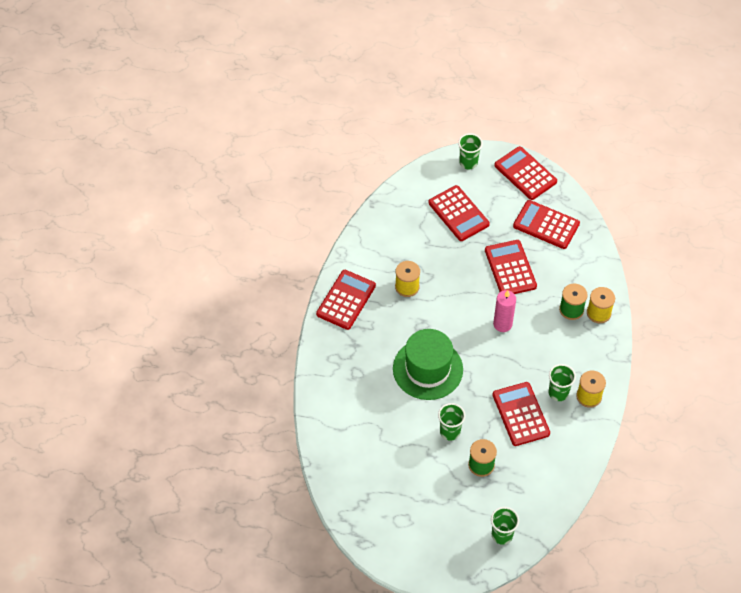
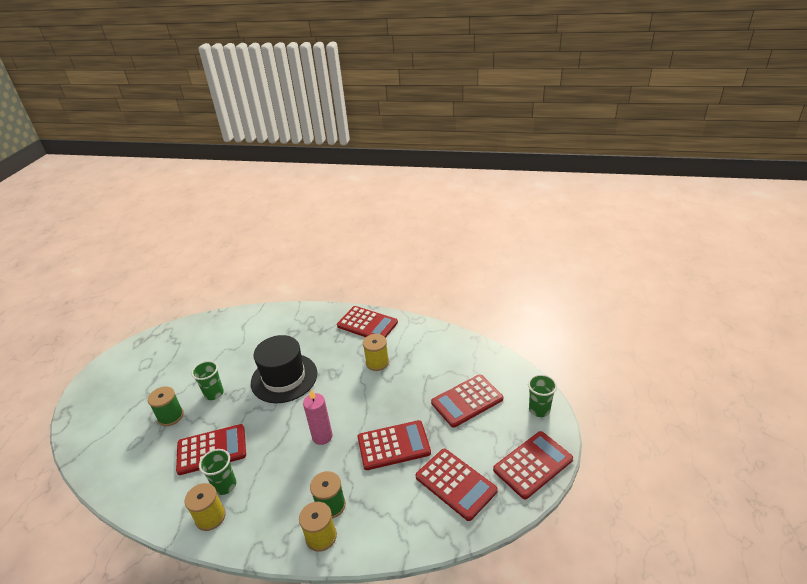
camera: 95 degrees right, 20 degrees down
(427, 369) = (284, 378): green hat -> black hat
(502, 535) = (93, 431): green cup -> none
(546, 225) = (455, 484): red calculator -> red calculator turned 105 degrees clockwise

